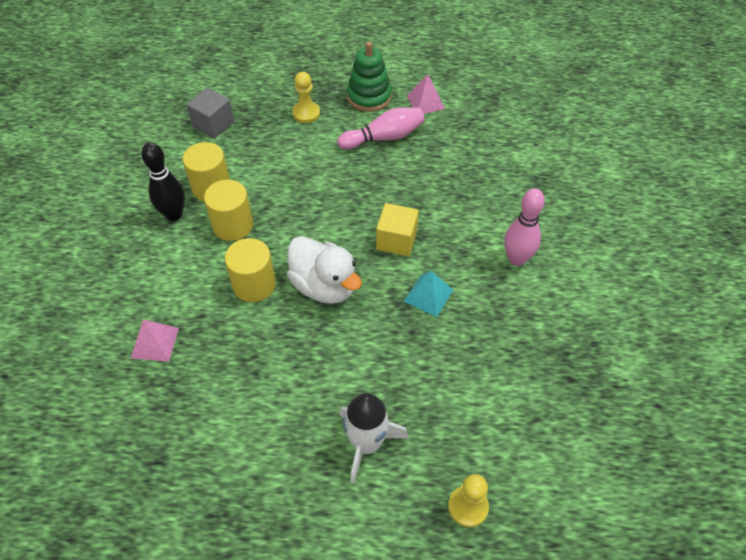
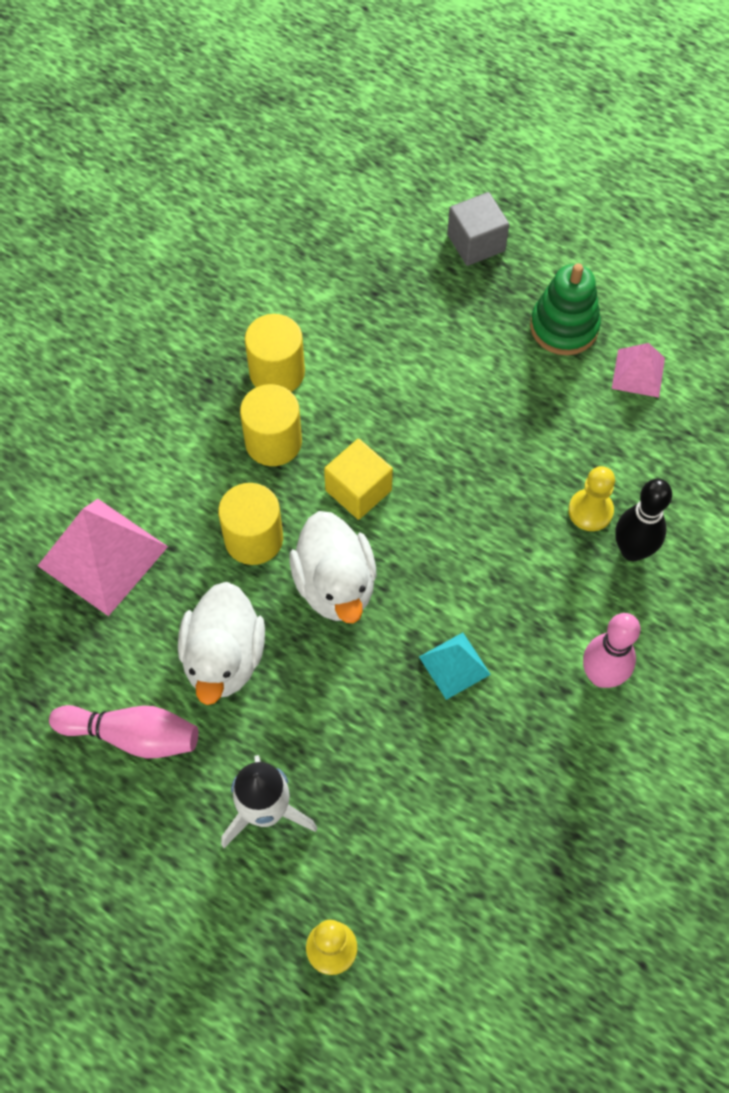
camera: 30 degrees right, 10 degrees up
(155, 342) = (102, 556): pink pyramid -> pink pyramid, size x1.83
(174, 214) = (211, 390): black bowling pin -> black bowling pin (632, 550)
(213, 124) = (331, 274): grey cube -> grey cube (476, 243)
(278, 363) = (224, 658): none -> white duck
(306, 113) = (462, 314): yellow pawn -> yellow pawn (590, 511)
(384, 137) = (543, 403): pink bowling pin -> pink bowling pin (132, 736)
(396, 240) = (463, 568): yellow cube -> yellow cube (358, 490)

